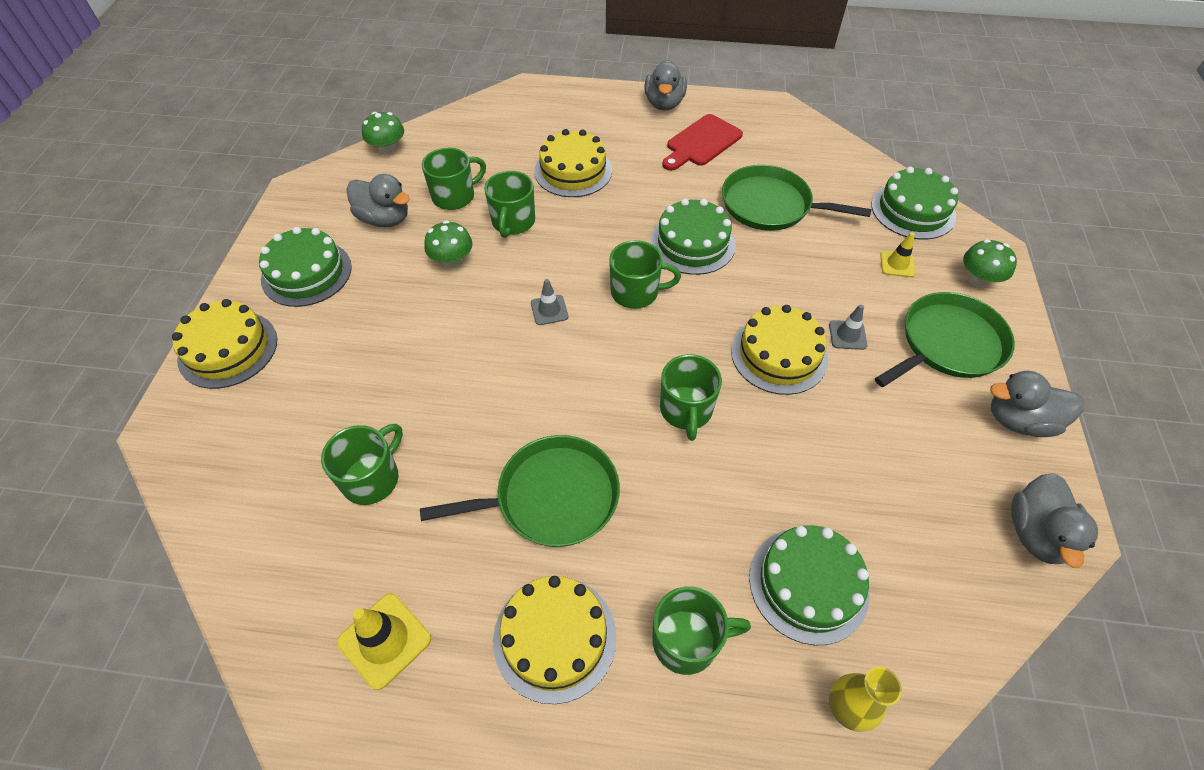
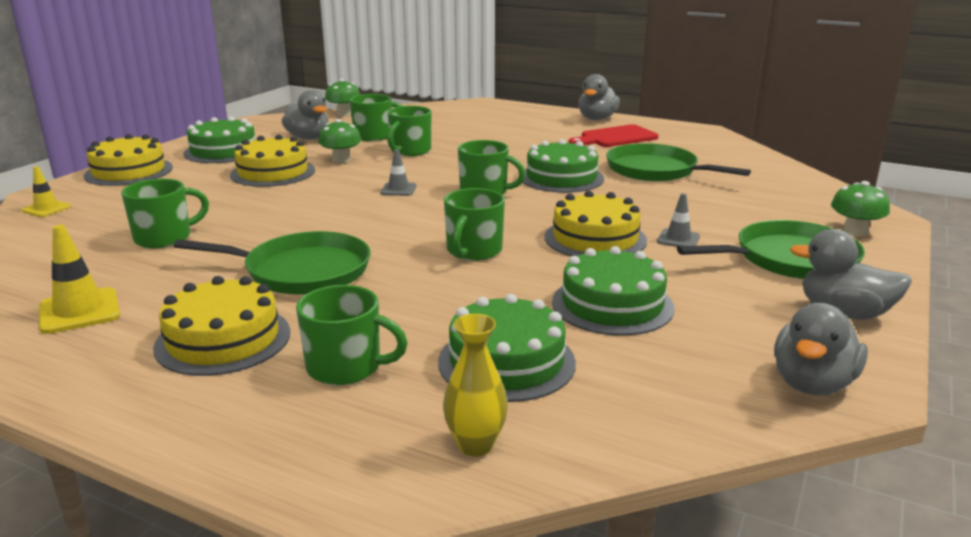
camera: 20 degrees right, 30 degrees down
(573, 171) = (485, 137): yellow cake -> yellow cake (273, 172)
(897, 264) = (766, 212): yellow traffic cone -> yellow traffic cone (46, 209)
(913, 210) = (807, 189): green cake -> green cake (612, 304)

